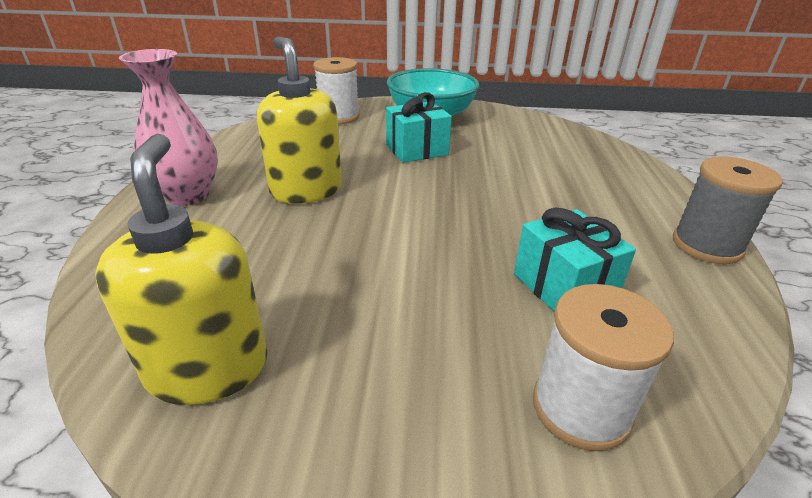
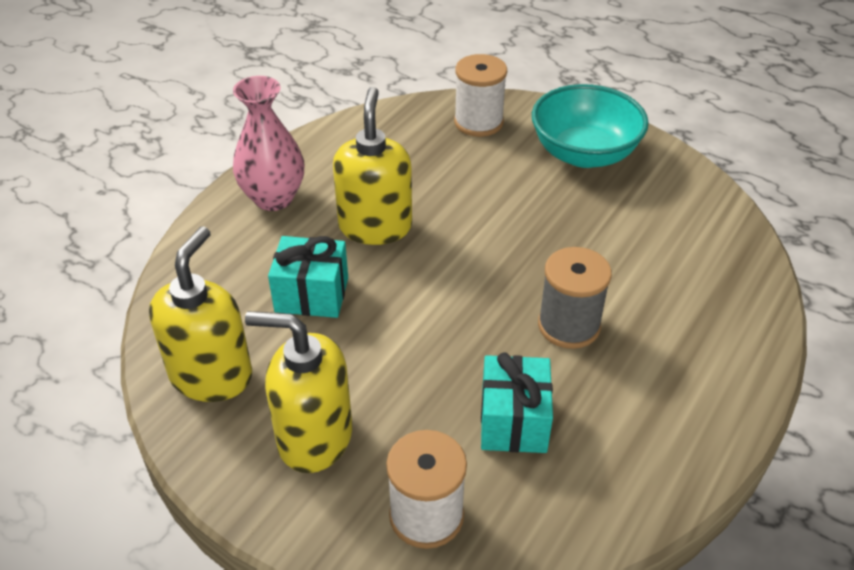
camera: 30 degrees right, 10 degrees up
(387, 382) = (314, 437): none -> yellow soap dispenser
(417, 150) = (523, 204): turquoise gift -> turquoise gift (312, 294)
(706, 245) = (703, 440): grey spool -> grey spool (569, 325)

